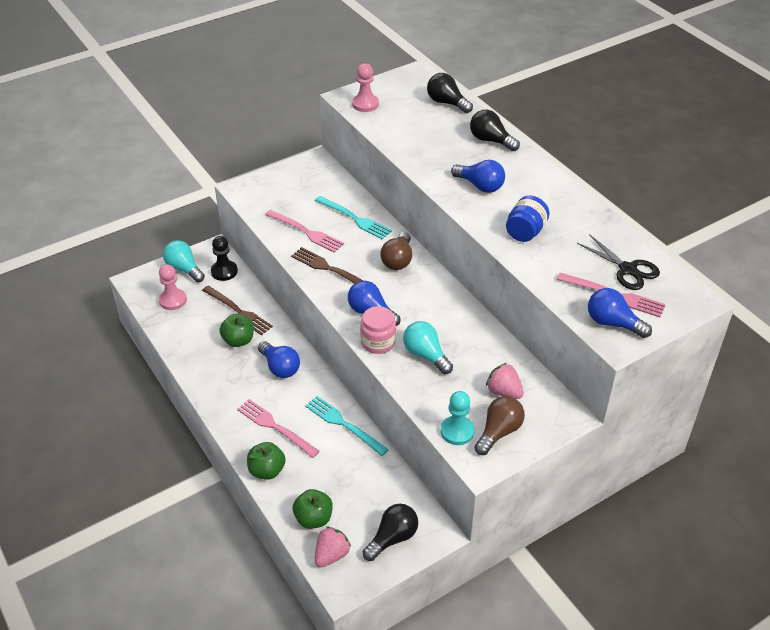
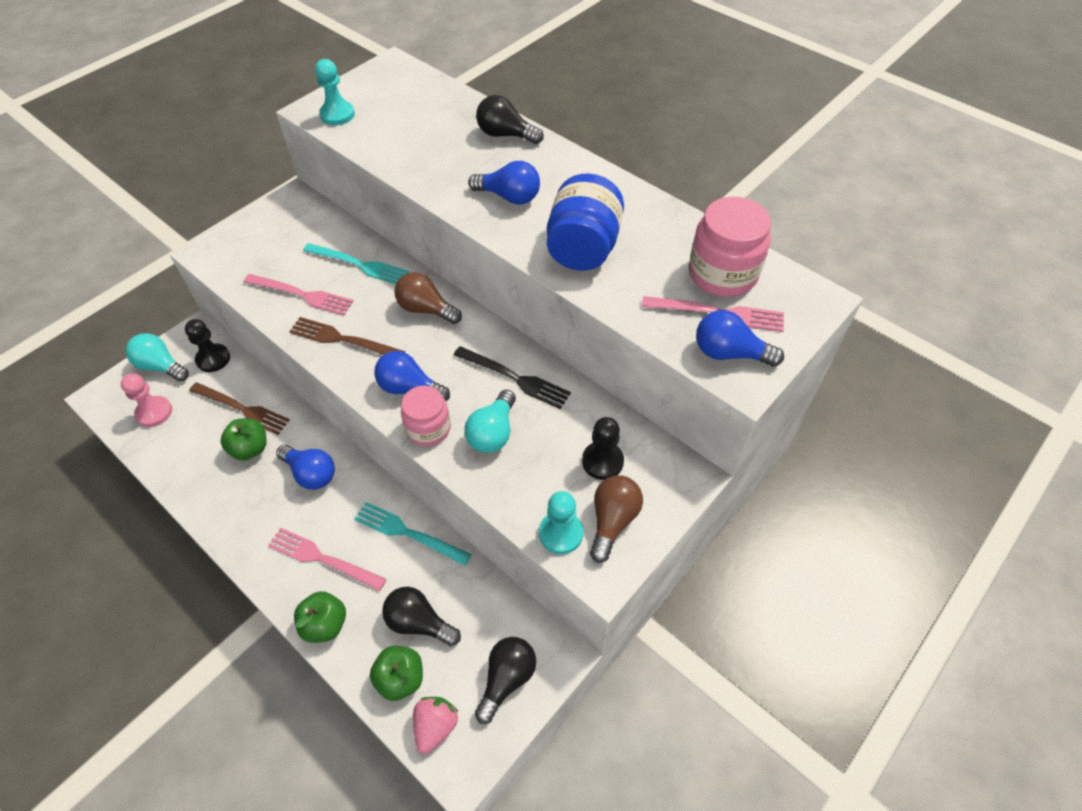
camera: 15 degrees left, 10 degrees up
(365, 104) = (337, 114): pink pawn -> turquoise pawn
(398, 260) = (426, 309): brown light bulb -> brown light bulb turned 120 degrees clockwise
(426, 355) = (493, 433): turquoise light bulb -> turquoise light bulb turned 105 degrees counterclockwise
(447, 103) = (439, 96): black light bulb -> black light bulb (419, 622)
(453, 322) = (515, 378): none -> black fork
(503, 391) = (602, 461): pink strawberry -> black pawn
(525, 232) = (583, 248): blue jar -> blue jar, size x1.52
(627, 269) = (722, 274): black scissors -> pink jar

